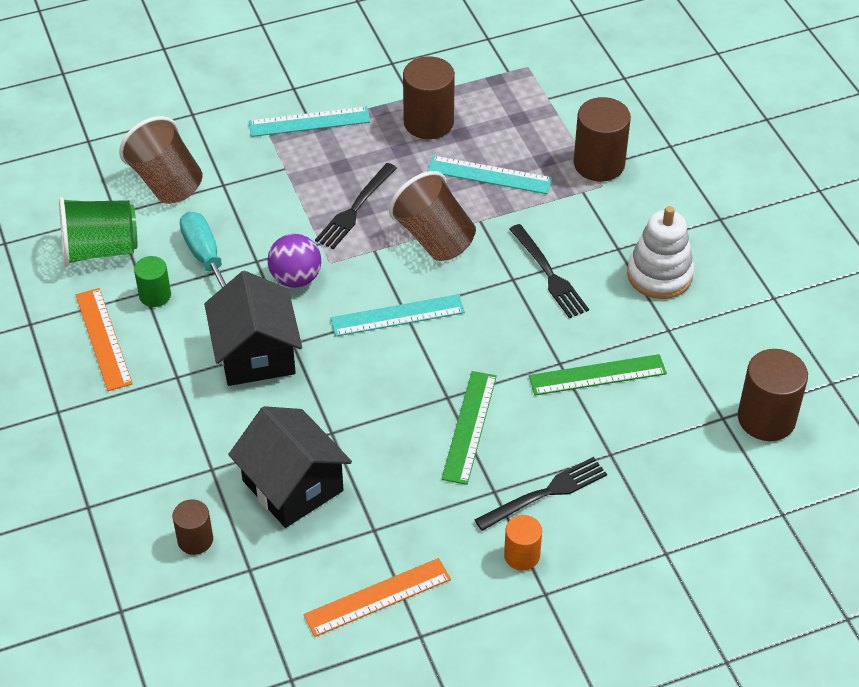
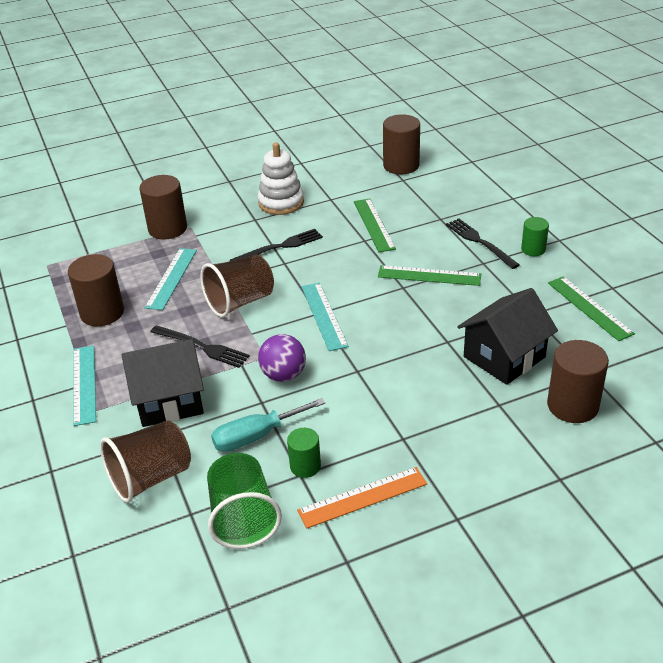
camera: 90 degrees left, 10 degrees down
(195, 540) = (572, 405): brown cylinder -> brown cylinder, size x1.72
(256, 354) = (371, 391): black house -> black house (169, 400)
(377, 597) = (589, 308): orange ruler -> green ruler
(522, 555) = (533, 249): orange cylinder -> green cylinder

